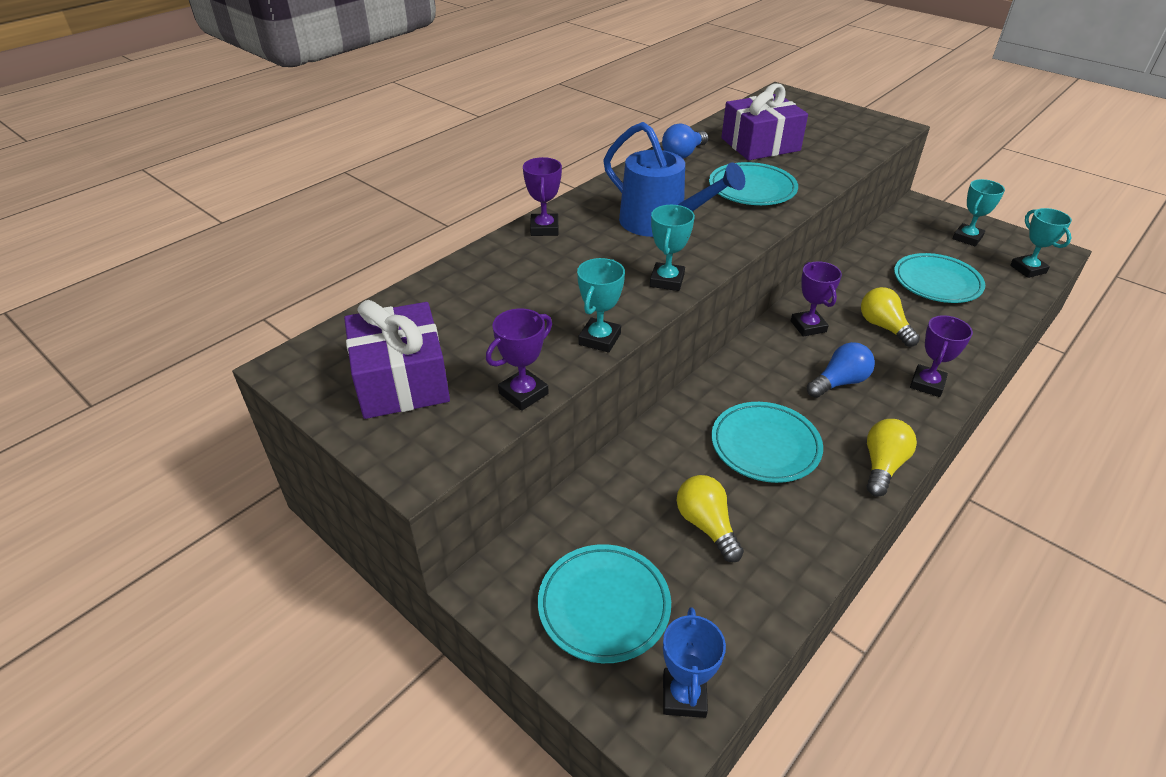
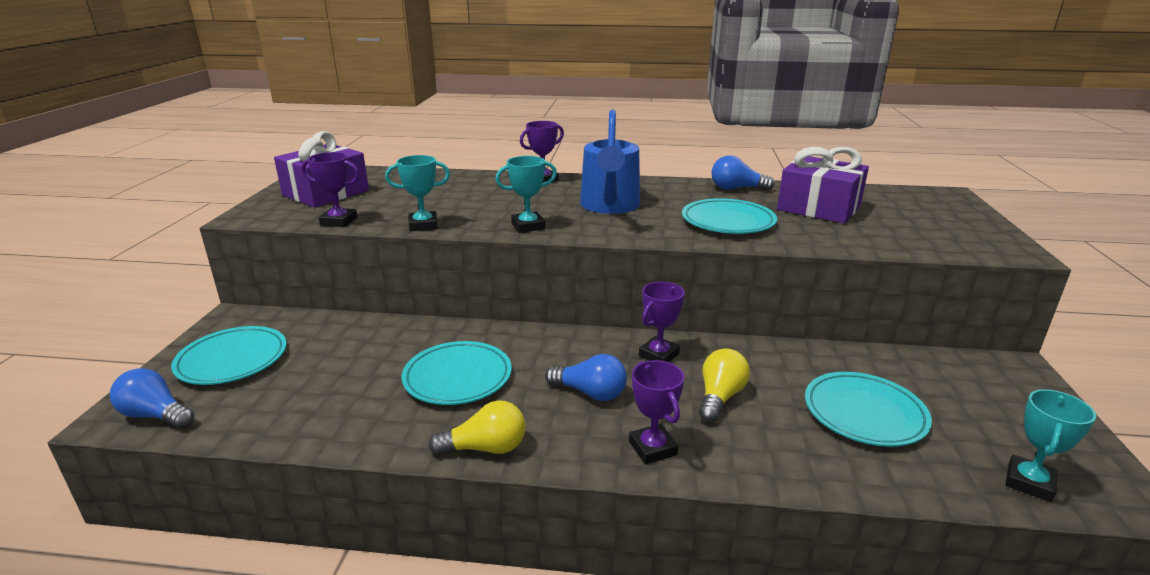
camera: 55 degrees right, 15 degrees down
(684, 695) = (155, 415): blue trophy -> blue light bulb
(706, 525) = (338, 377): yellow light bulb -> none
(927, 384) = (652, 448): purple trophy -> purple trophy turned 75 degrees clockwise
(967, 238) = (1009, 415): turquoise trophy -> none

